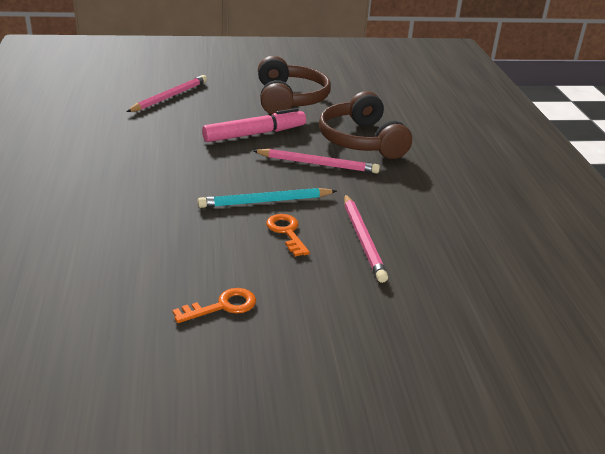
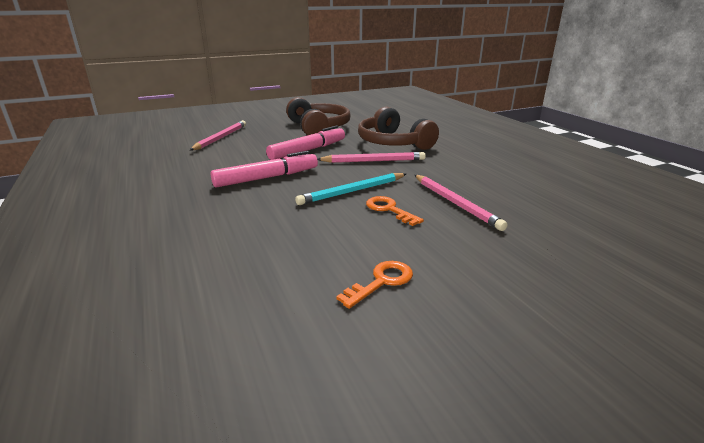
camera: 15 degrees left, 5 degrees down
(188, 165) = (267, 178): none -> pink marker

